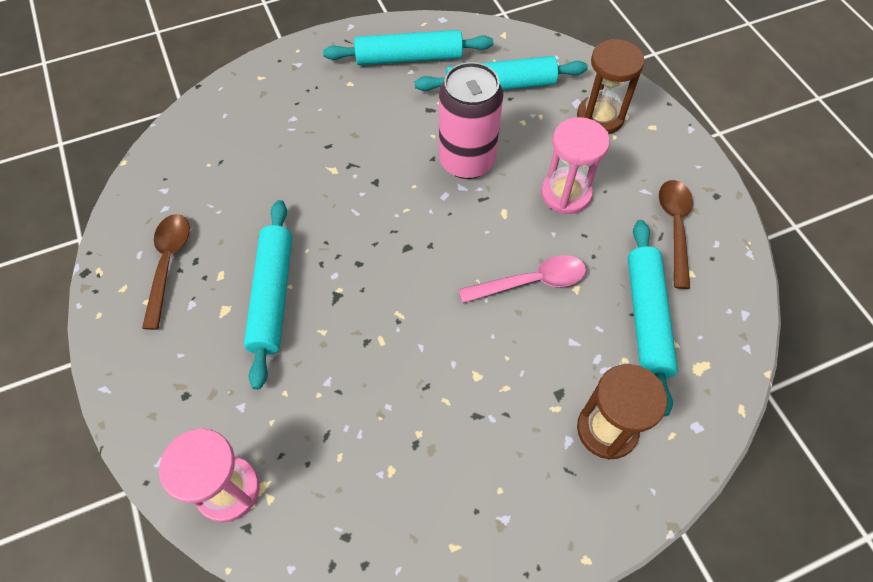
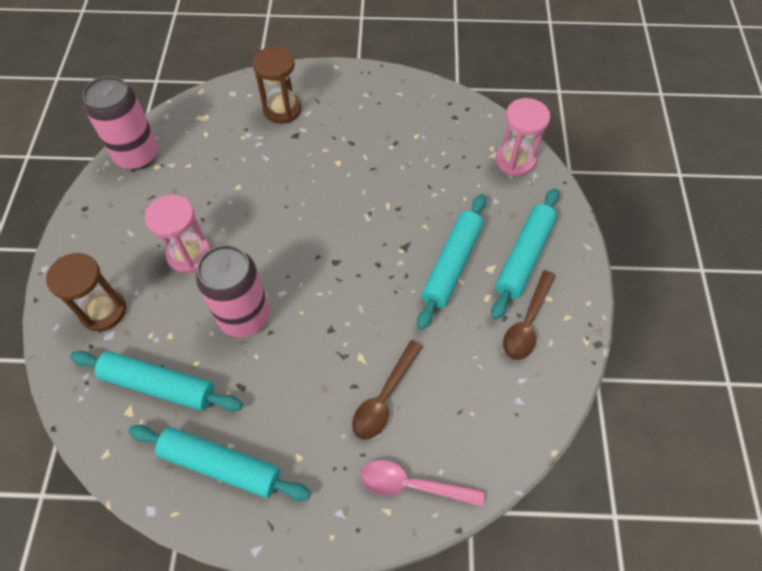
camera: 155 degrees left, 0 degrees up
(531, 282) = (264, 202): pink spoon -> pink spoon (412, 485)
(646, 318) = (209, 152): turquoise rolling pin -> turquoise rolling pin (524, 257)
(674, 227) = (136, 198): brown spoon -> brown spoon (384, 398)
(725, 277) = (137, 155): none -> pink can

